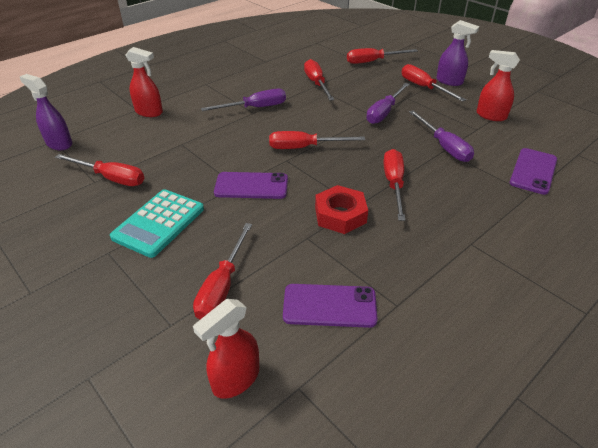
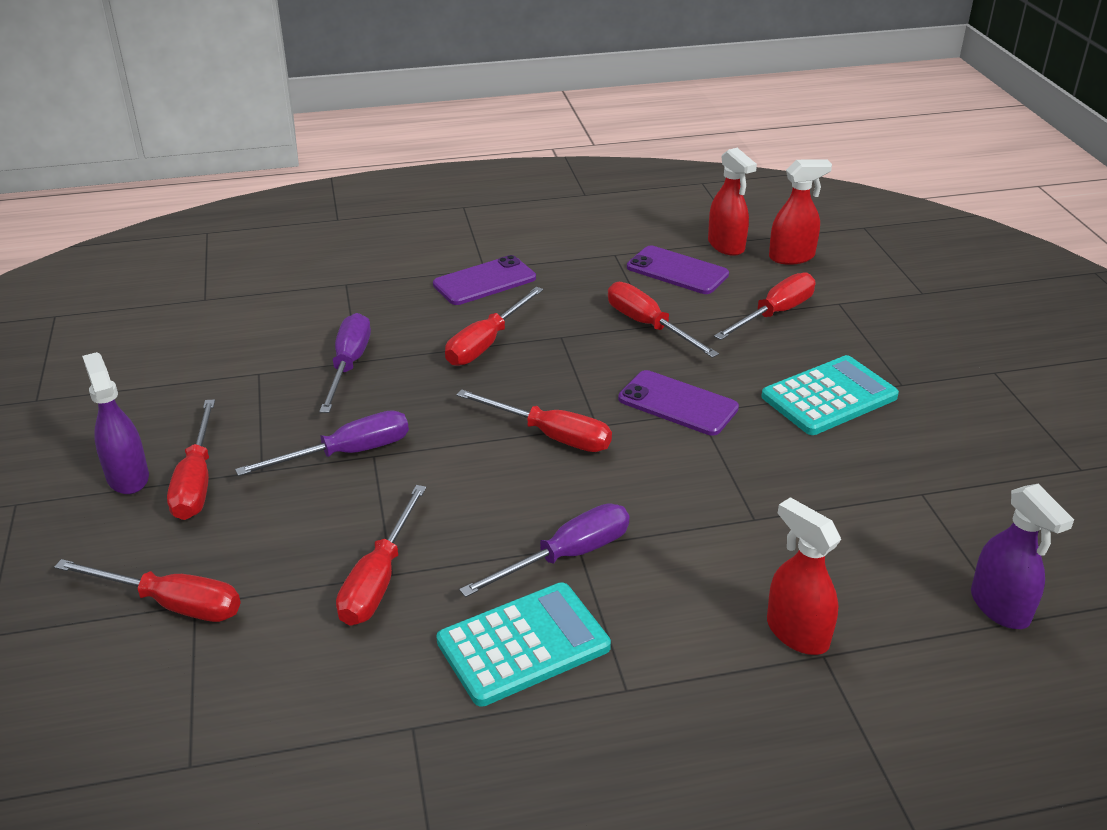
camera: 150 degrees left, 5 degrees down
(111, 178) = (893, 489): red screwdriver -> red screwdriver (648, 326)
(249, 83) = (523, 644): none -> turquoise calculator
(255, 108) = (566, 556): purple screwdriver -> purple screwdriver turned 135 degrees clockwise
(340, 215) = (591, 333): red nut -> none
(490, 116) = (198, 385): red spray bottle -> red spray bottle (726, 246)
(533, 171) = (297, 301): purple phone -> purple phone (484, 281)

